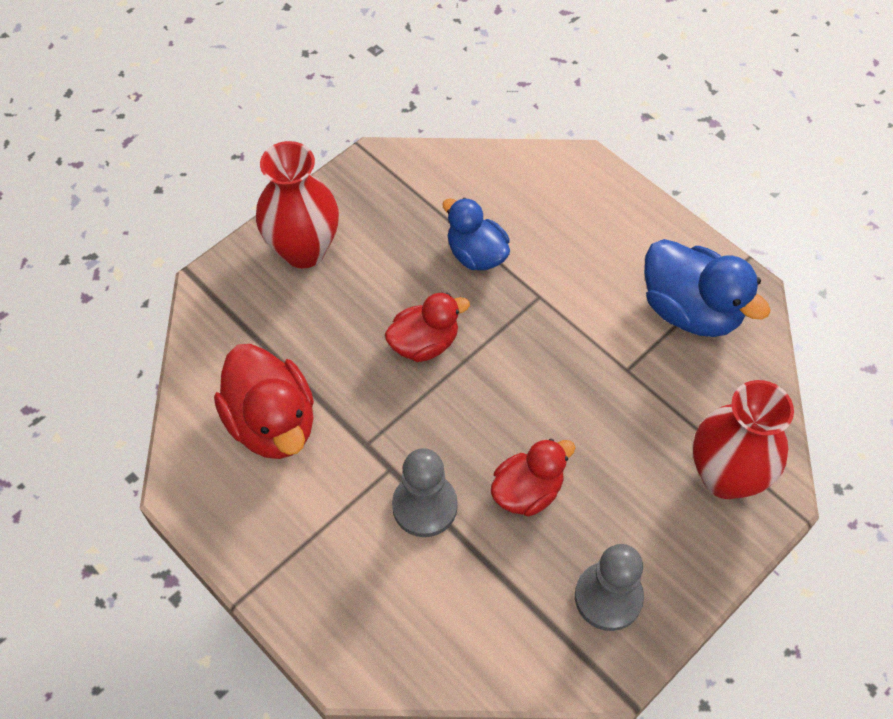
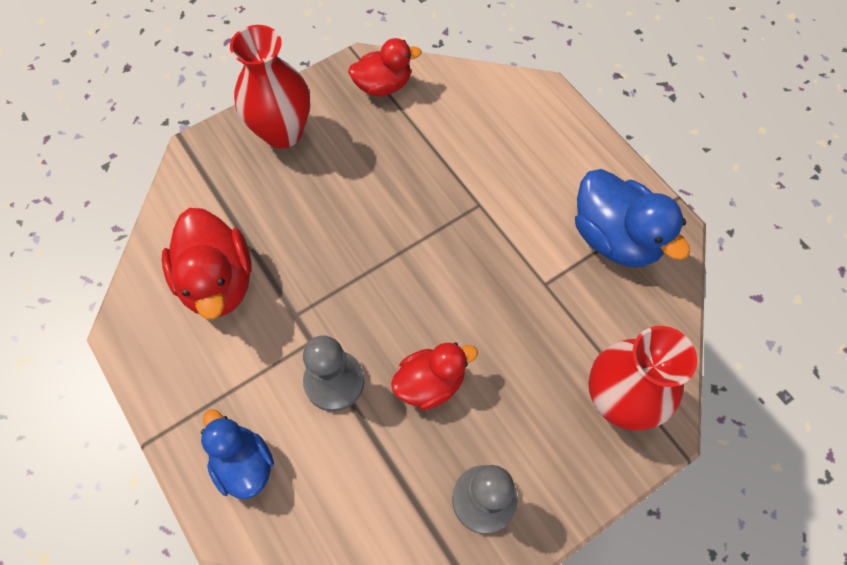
camera: 10 degrees right, 5 degrees up
(424, 343) = (368, 231): red duck -> red duck (383, 86)
(476, 254) = (431, 158): blue duck -> blue duck (244, 463)

